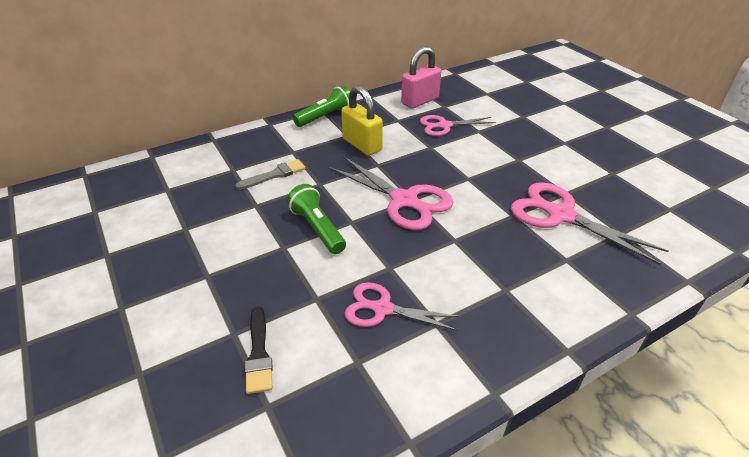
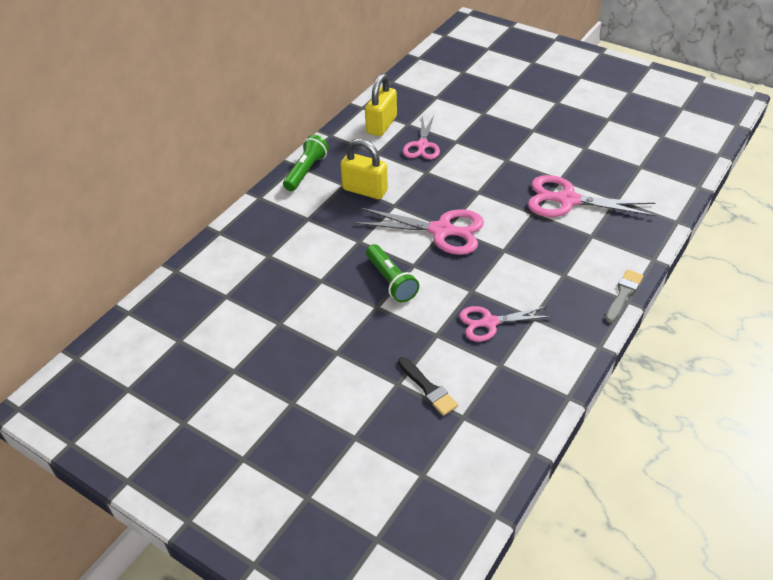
camera: 25 degrees left, 5 degrees up
(274, 175) = (312, 247): grey brush -> grey brush (623, 294)
(317, 228) = (391, 281): green flashlight -> green flashlight turned 150 degrees counterclockwise
(420, 101) = (381, 125): pink padlock -> yellow padlock
(443, 126) = (422, 146): pink scissors -> pink scissors turned 45 degrees counterclockwise

